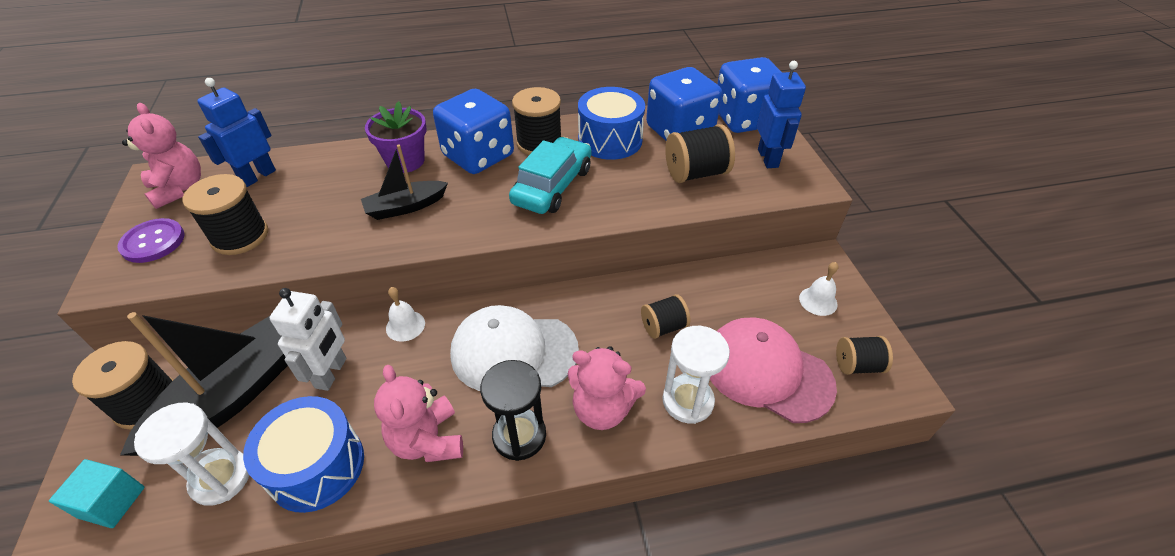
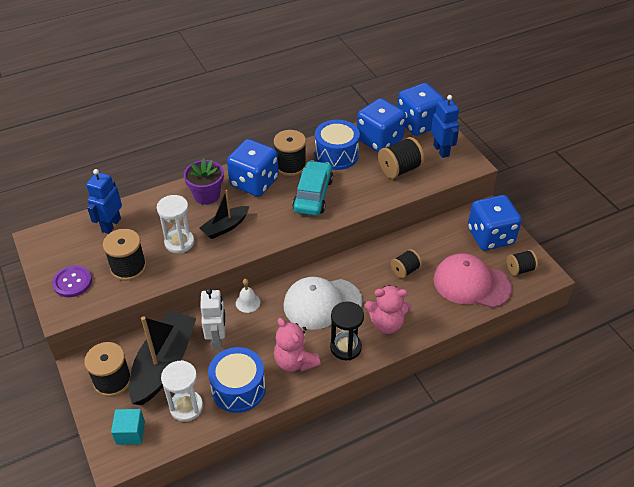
camera: 15 degrees left, 0 degrees up
(179, 189) = (62, 244): pink teddy bear -> none
(687, 401) = (432, 309): white hourglass -> white hourglass (179, 242)
(818, 301) = (490, 236): white bell -> blue dice

